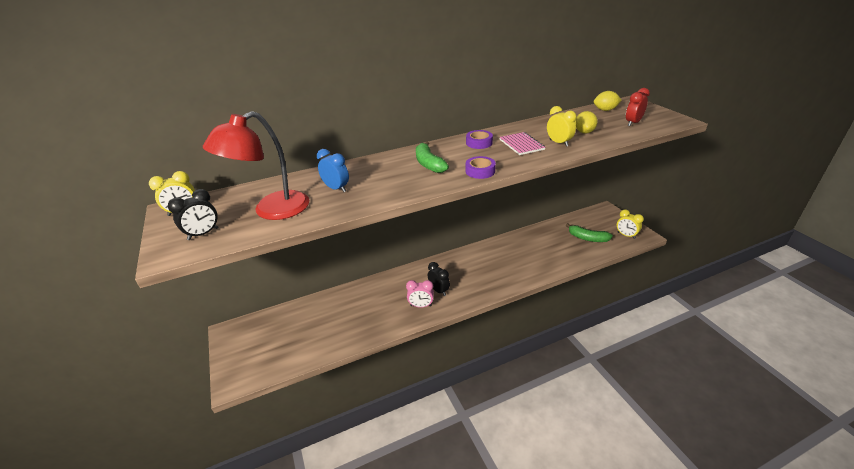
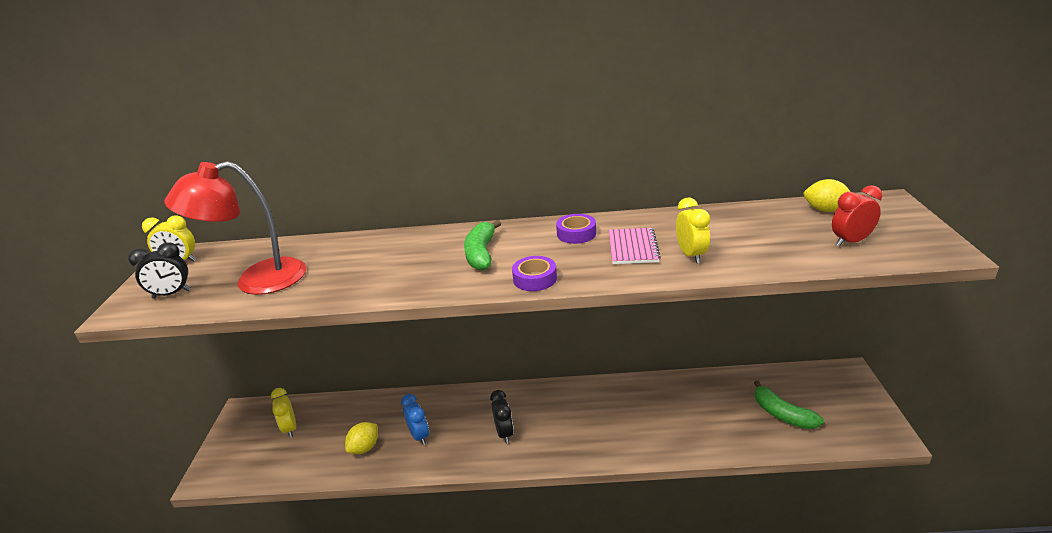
camera: 25 degrees right, 5 degrees down
(336, 188) = (345, 266): blue clock -> blue clock (419, 436)
(421, 305) = (467, 448): pink clock -> none
(584, 132) = (750, 244): yellow lemon -> yellow lemon (364, 448)
(626, 235) = (855, 427): yellow clock -> yellow clock (290, 429)

